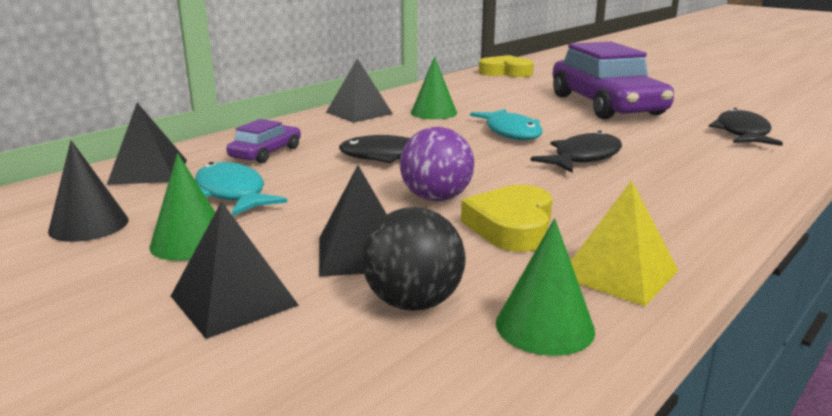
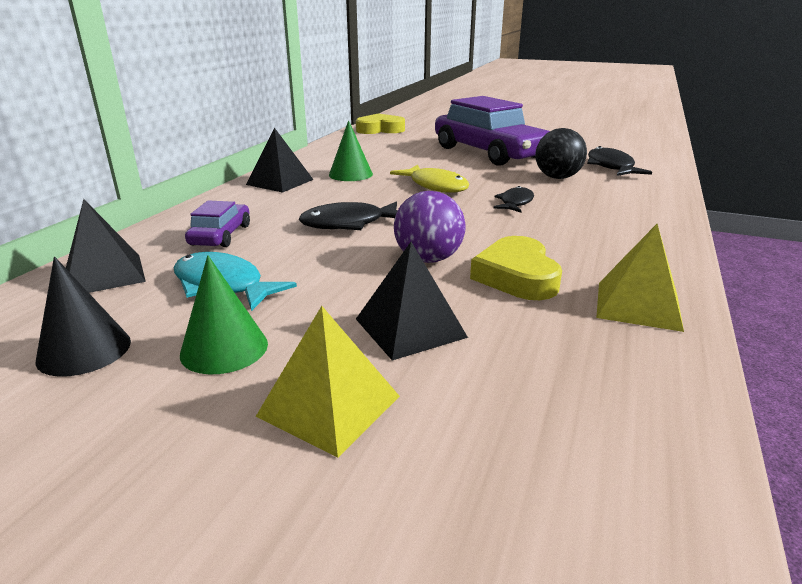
camera: 20 degrees left, 5 degrees up
(233, 300) = (329, 406): black pyramid -> yellow pyramid
(413, 303) = (502, 369): black ball -> black ball (557, 177)
(511, 132) = (435, 186): turquoise fish -> yellow fish
(544, 326) = (629, 367): green cone -> none
(583, 158) = (515, 203): black fish -> black fish, size x0.65

